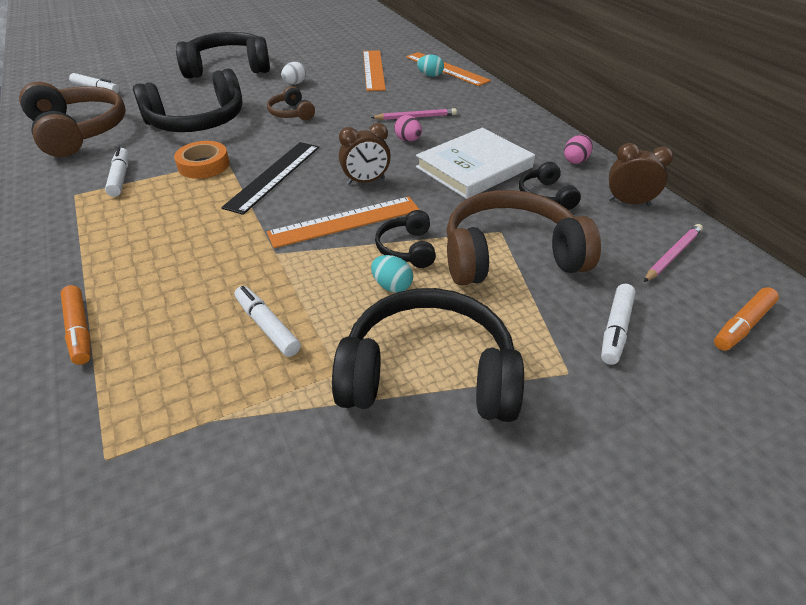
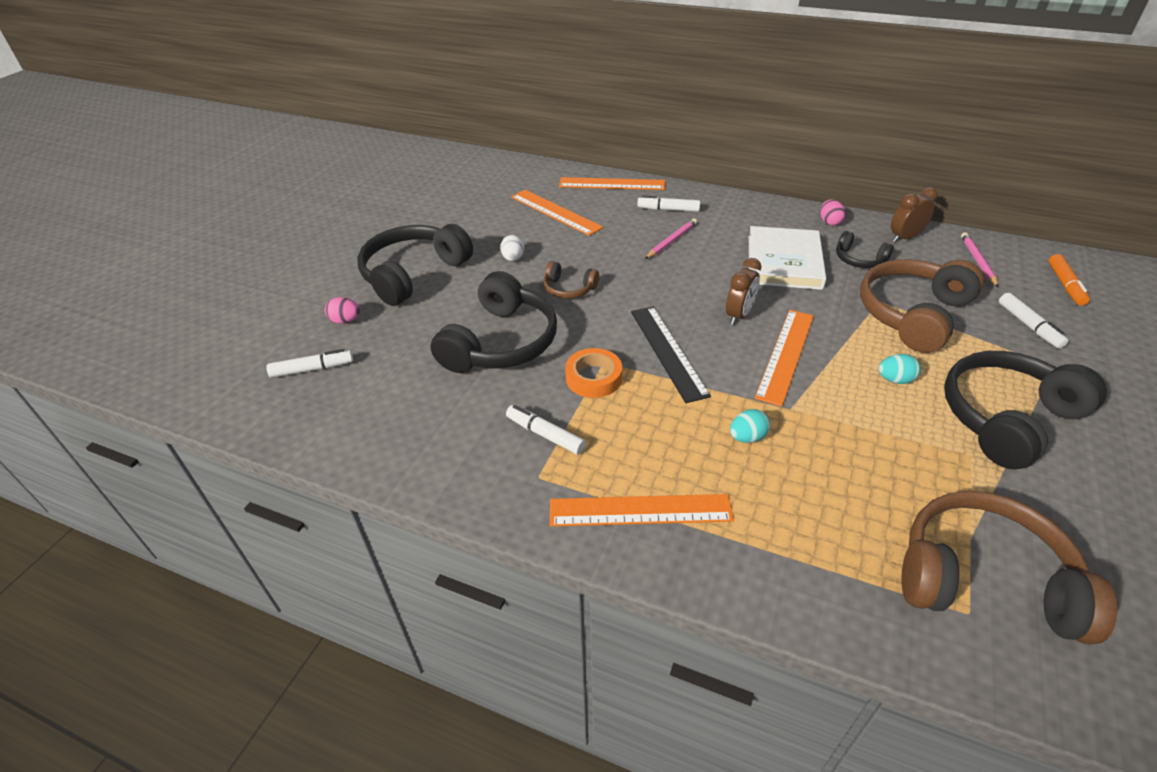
camera: 40 degrees left, 0 degrees up
(78, 244) = (640, 510): none -> orange ruler
(79, 132) = (401, 421): brown headphones -> brown headphones (984, 579)
(79, 330) = (785, 563): orange marker -> none
(267, 326) = (884, 460): white marker -> white marker (668, 209)
(407, 248) = (856, 348): black headphones -> none
(408, 140) = (703, 264): pink egg -> pink egg (345, 321)
(430, 75) = (612, 196): turquoise egg -> turquoise egg (747, 437)

